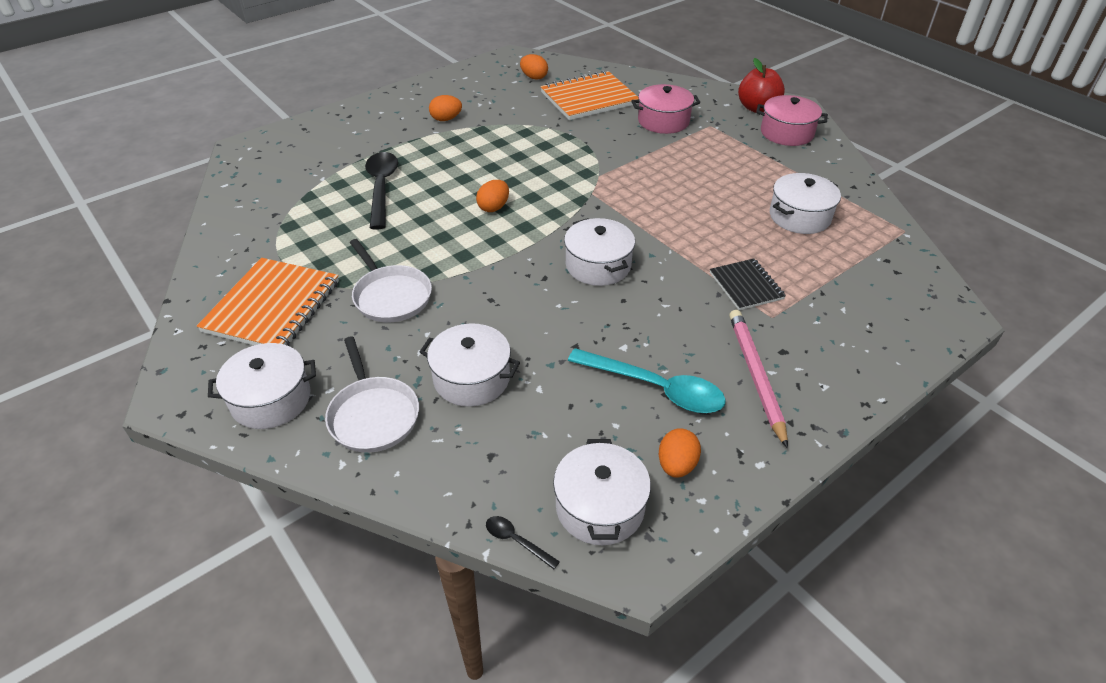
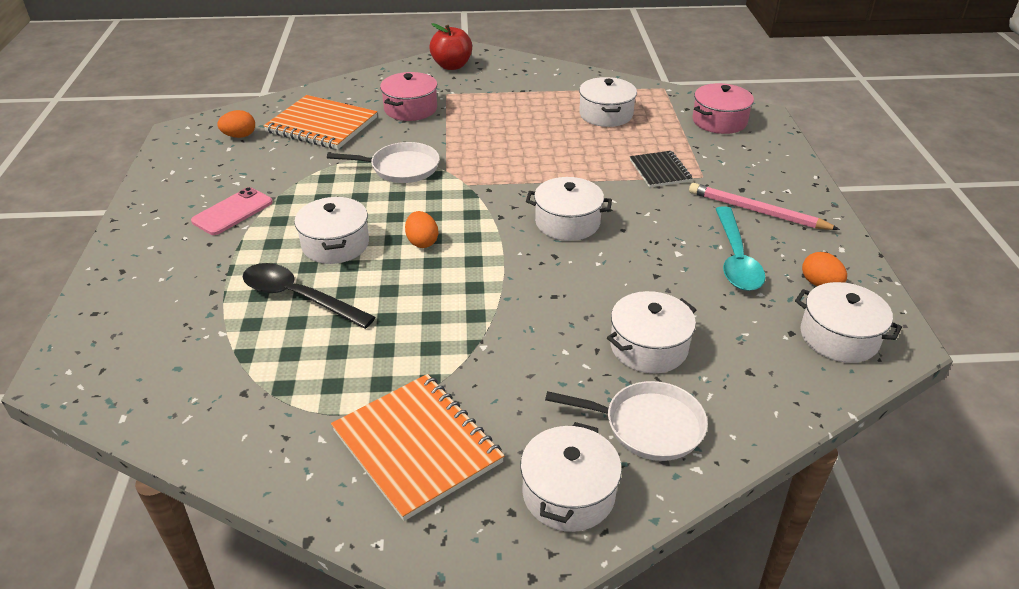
camera: 55 degrees left, 5 degrees down
(391, 296) = (487, 354): white pan -> white pan (401, 168)
(446, 119) = (232, 212): orange egg -> pink phone
(452, 174) = (335, 244): none -> white pot
(516, 541) = (849, 393): black spoon -> none
(589, 98) = (321, 125): orange notebook -> orange notebook turned 75 degrees counterclockwise
(655, 388) = (735, 259): turquoise spoon -> turquoise spoon turned 120 degrees clockwise
(746, 286) = (660, 171): black notebook -> black notebook turned 60 degrees clockwise
(787, 133) = (500, 71): pink pot -> pink pot (719, 121)

